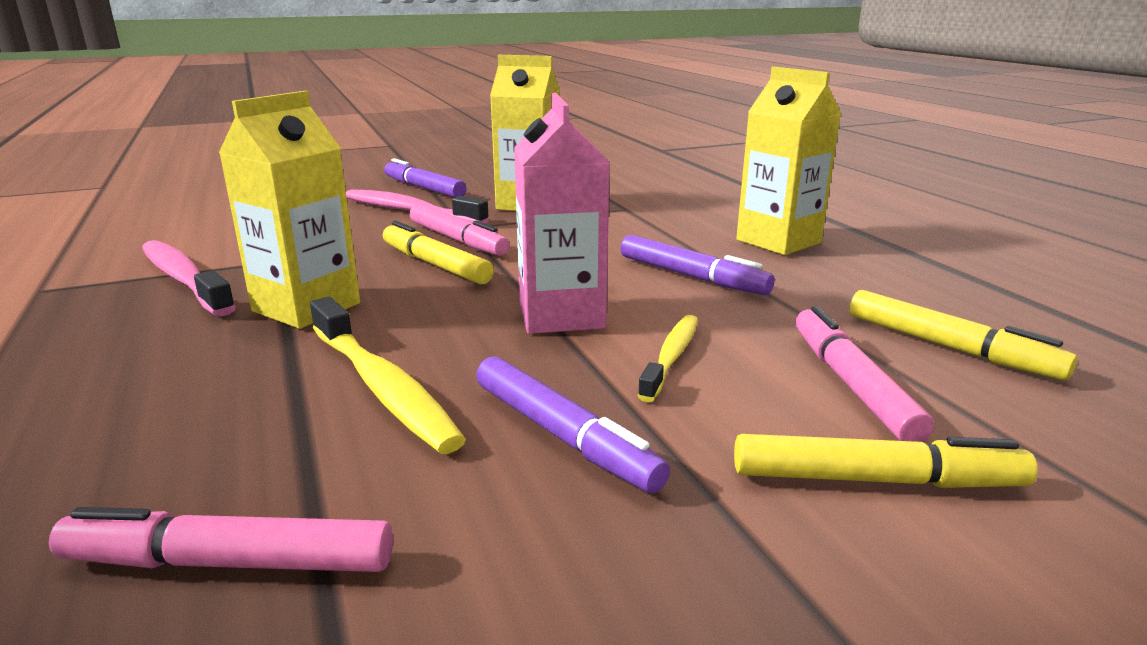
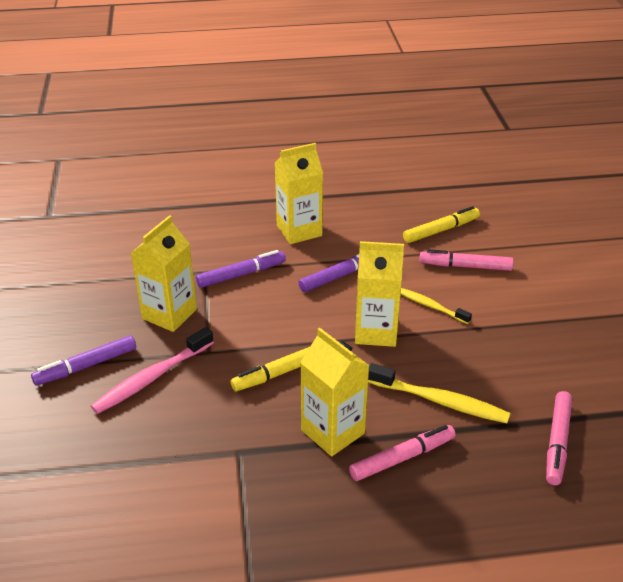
camera: 75 degrees left, 15 degrees up
(184, 279) = (259, 499): pink toothbrush -> none
(382, 387) = (439, 401): yellow toothbrush -> yellow toothbrush turned 45 degrees clockwise
(457, 240) = (236, 358): pink marker -> pink marker (402, 458)
(561, 315) = (376, 332): pink carton -> yellow carton
(563, 436) = (490, 350): purple marker -> purple marker (241, 274)
(875, 480) = (527, 285): yellow marker -> none

